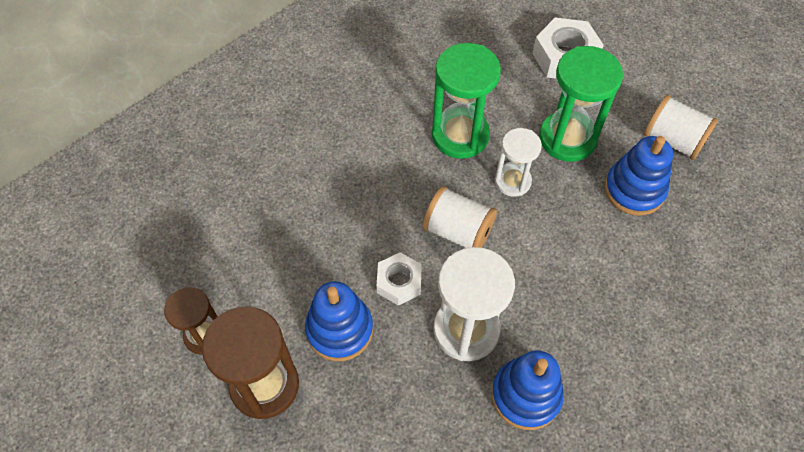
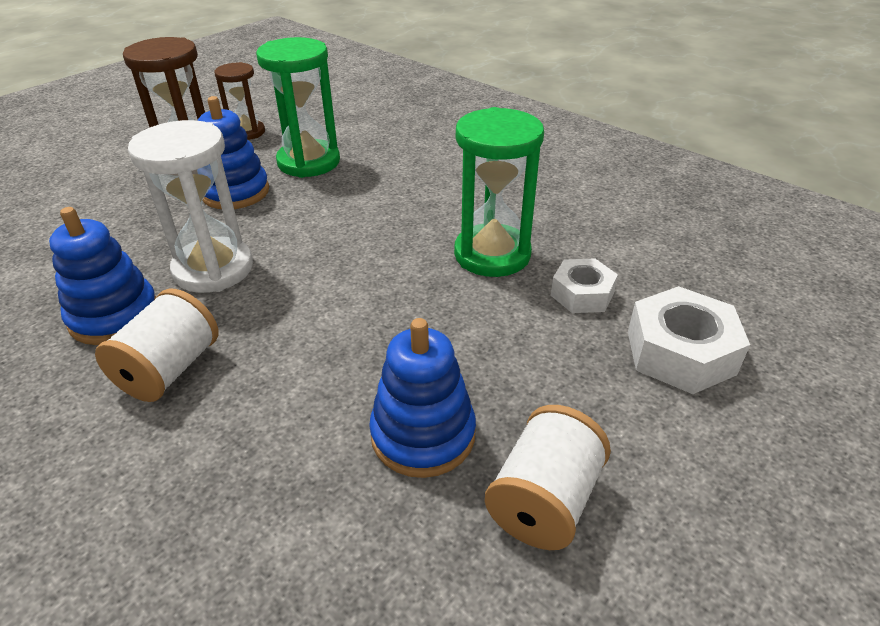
camera: 85 degrees right, 20 degrees down
(399, 282) = (283, 222): white nut -> white nut (582, 294)
(458, 231) = (347, 258): white spool -> white spool (169, 370)
(512, 181) = (425, 300): white hourglass -> none
(567, 138) = (512, 354): green hourglass -> green hourglass (308, 162)

